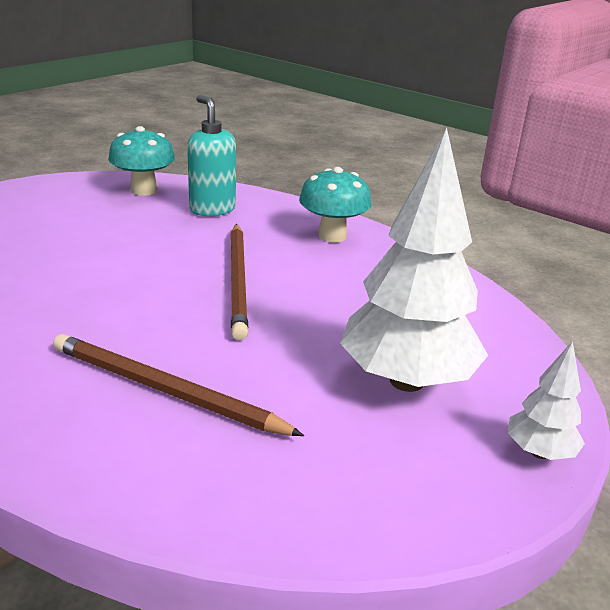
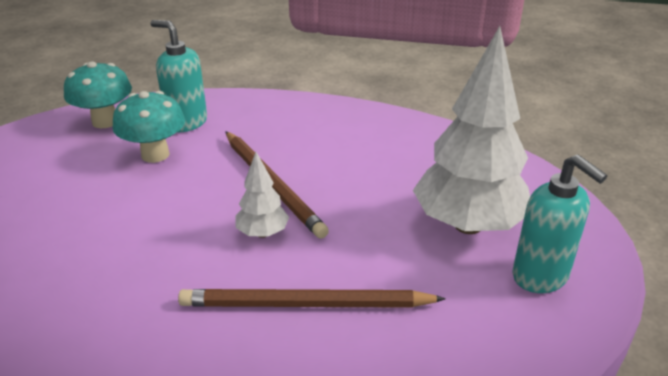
camera: 25 degrees left, 5 degrees up
(332, 236) = (308, 118): turquoise mushroom -> turquoise mushroom (155, 155)
(442, 459) = (540, 276): none -> turquoise soap dispenser
(539, 452) = (590, 246): white tree -> white tree (262, 233)

